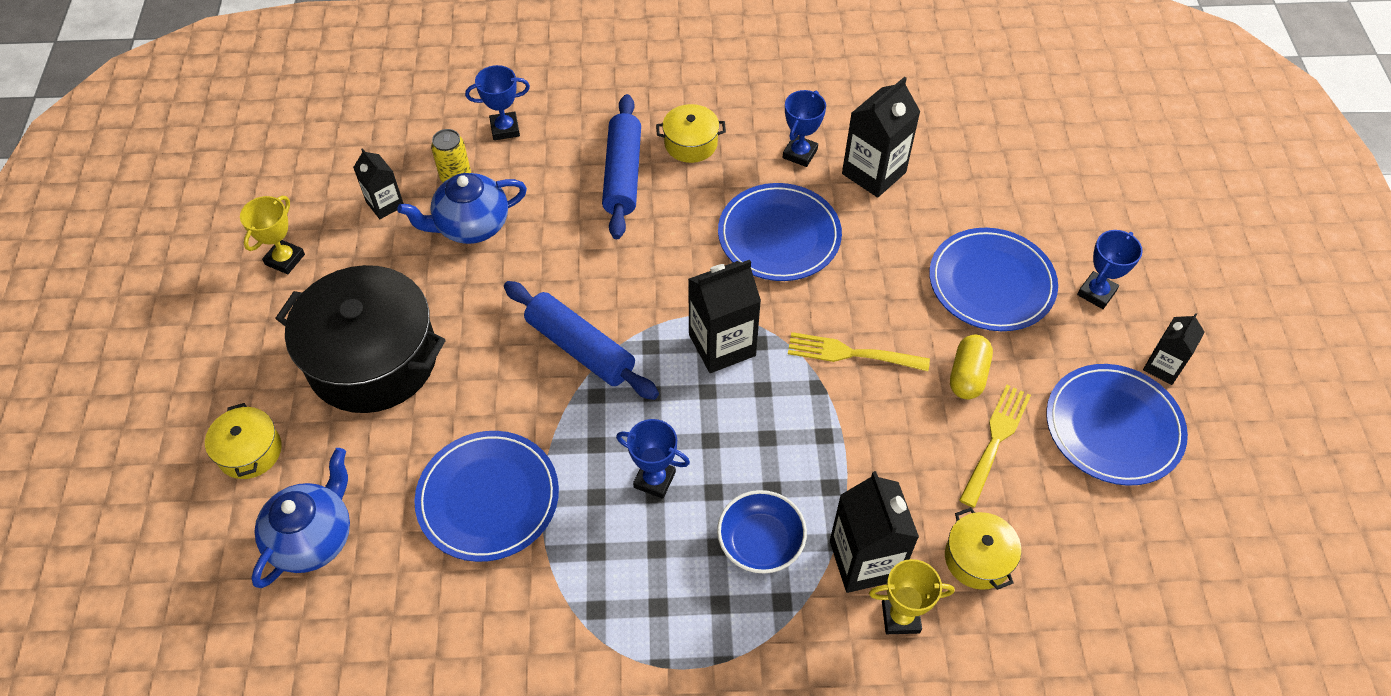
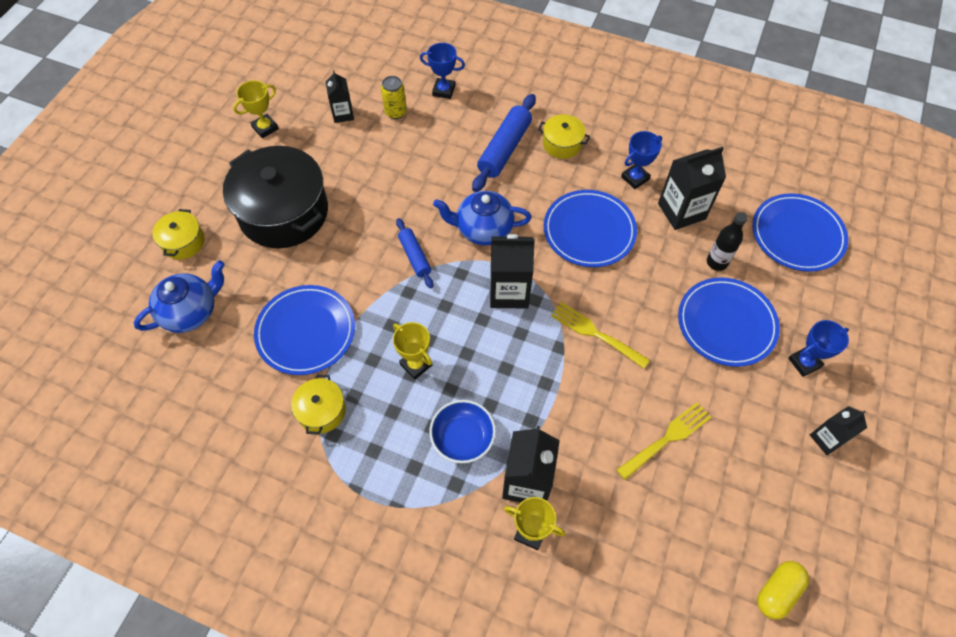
camera: 25 degrees right, 5 degrees up
(471, 226) = (388, 148): blue teapot -> blue teapot (483, 229)
(580, 348) = (415, 256): blue rolling pin -> blue rolling pin, size x0.60
(654, 480) = (416, 364): blue trophy -> yellow trophy
(944, 217) = (716, 262): none -> black bottle
(967, 375) = (671, 383): yellow capsule -> yellow capsule (777, 591)
(977, 558) = (607, 517): yellow pot -> yellow pot (322, 411)
(1113, 427) = (762, 467): blue plate -> blue plate (797, 235)

